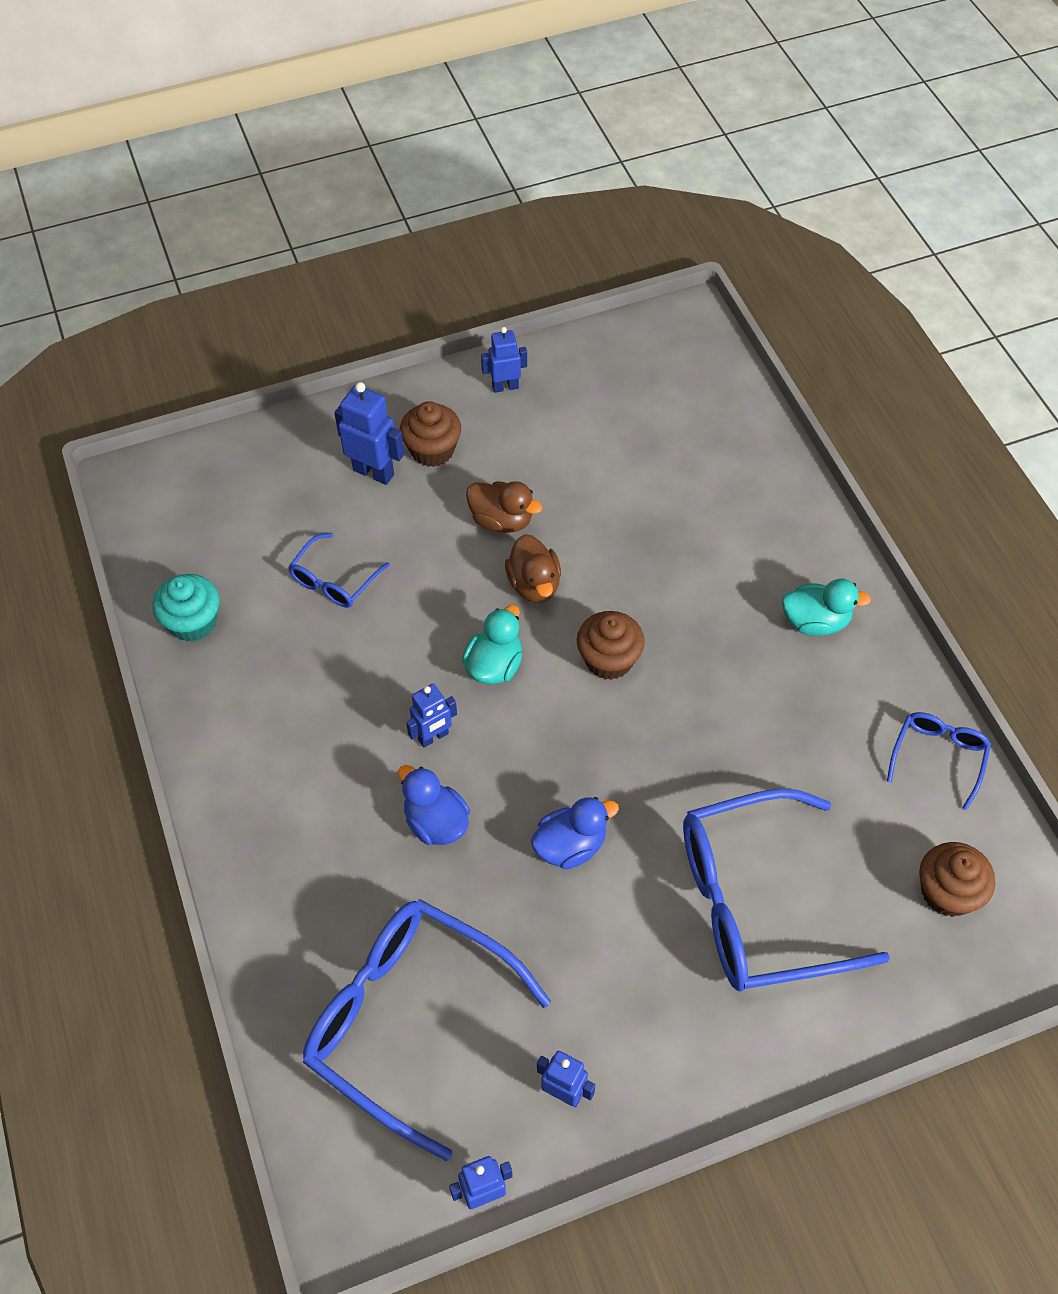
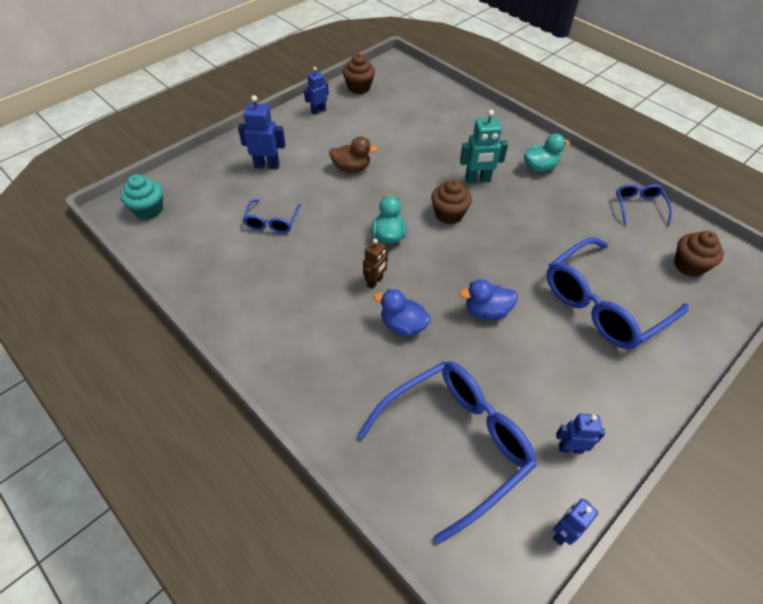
camera: 25 degrees left, 5 degrees down
(193, 622) = (194, 268): turquoise cupcake -> turquoise cupcake (148, 210)
(411, 1022) = (454, 444): blue glasses -> blue glasses turned 135 degrees clockwise
(432, 450) = (294, 147): brown cupcake -> brown cupcake (359, 87)
(433, 737) = (375, 282): blue robot -> brown robot
(534, 584) = (387, 192): brown duck -> none
(570, 846) = (486, 311): blue duck -> blue duck turned 135 degrees counterclockwise
(694, 611) = (477, 180): none -> turquoise robot

